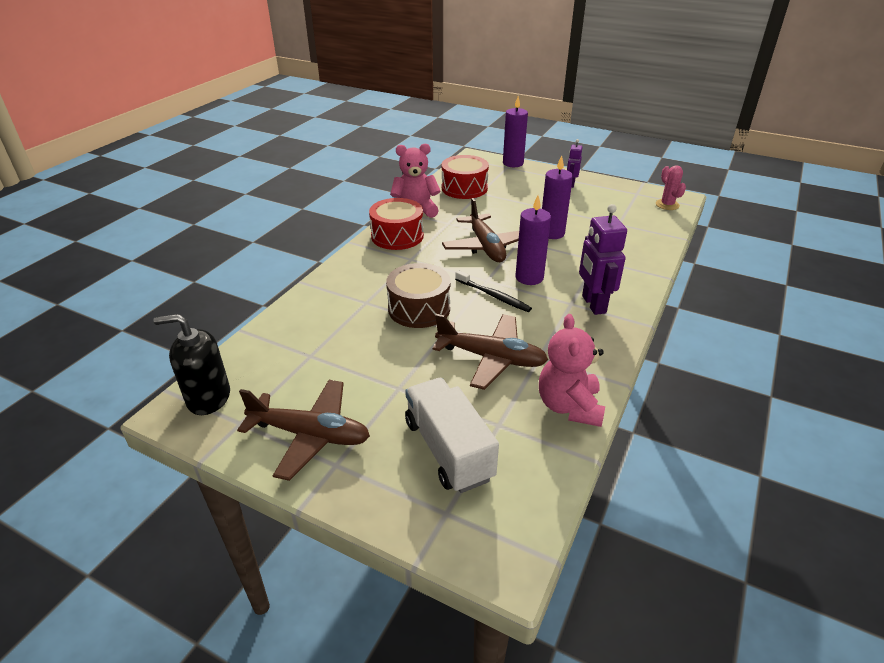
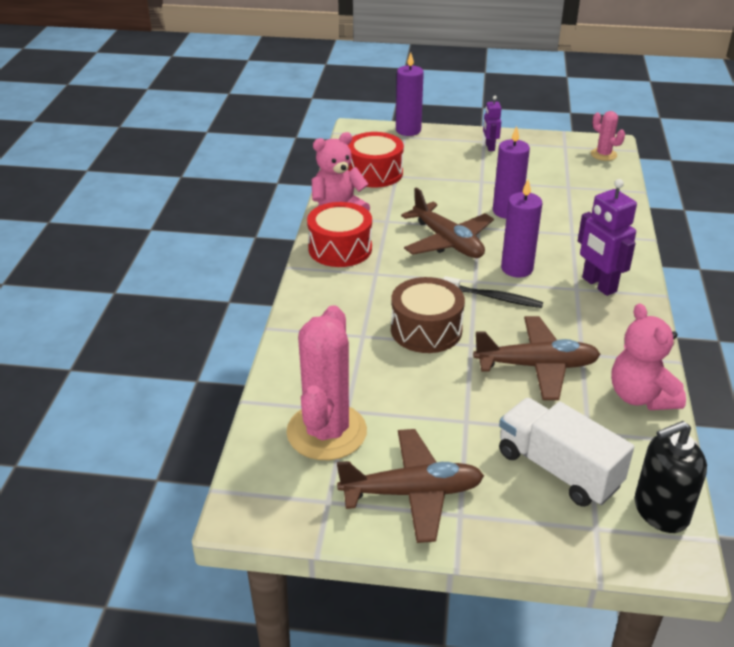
camera: 20 degrees left, 0 degrees up
(208, 398) = (271, 485): black soap dispenser -> black soap dispenser (660, 511)
(281, 368) = (326, 432): none -> pink cactus

